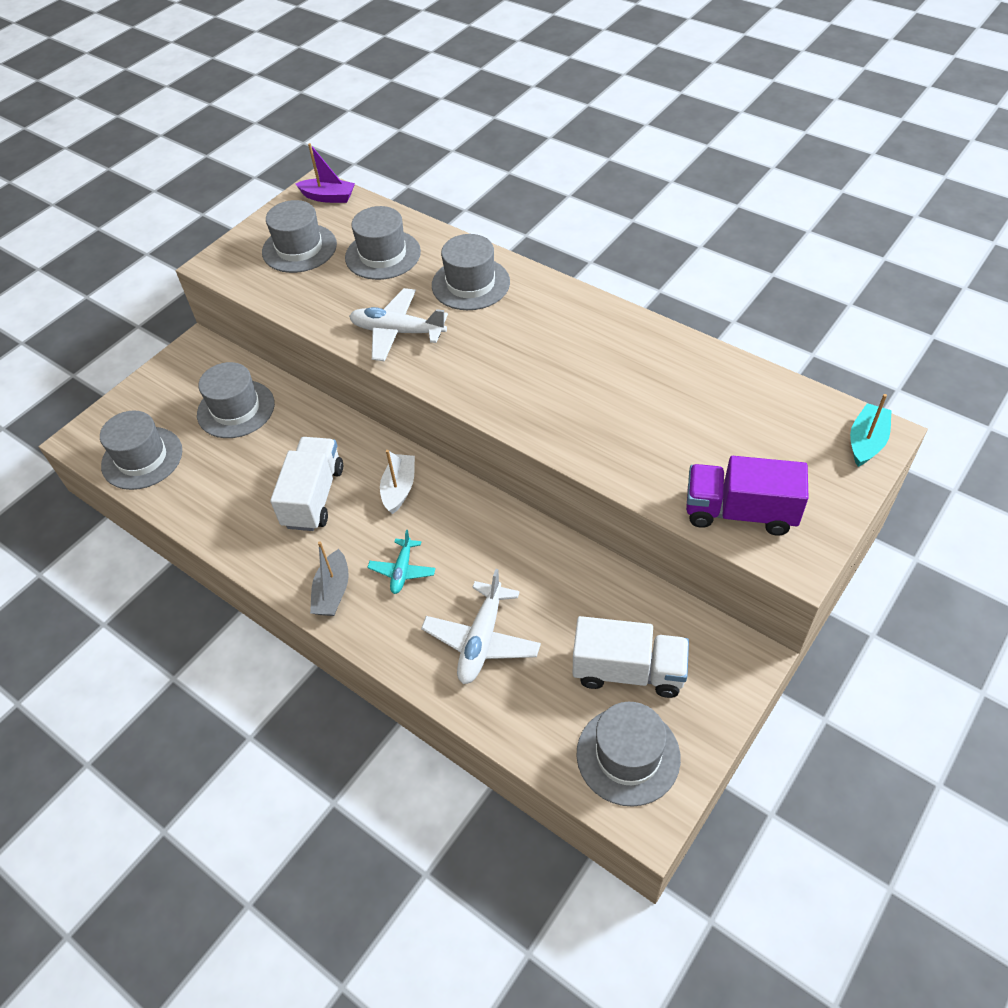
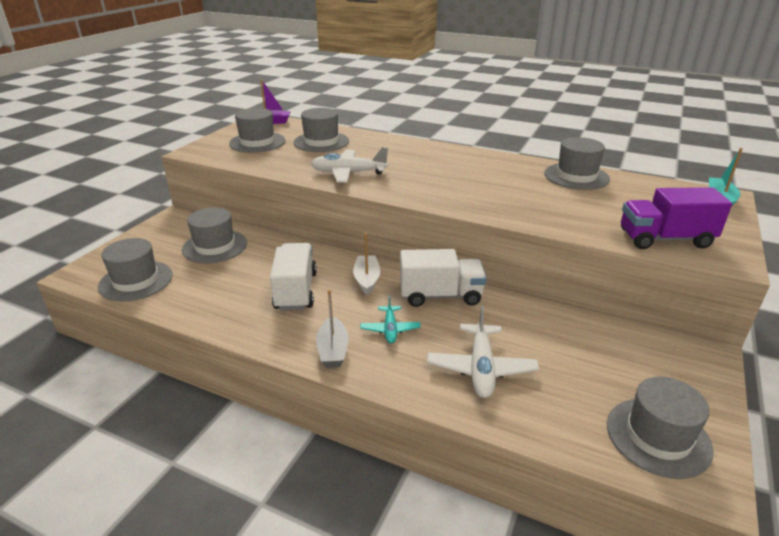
camera: 15 degrees left, 20 degrees down
(470, 284) = (392, 150): grey hat -> grey hat (576, 176)
(628, 670) = (617, 374): white truck -> white truck (440, 295)

